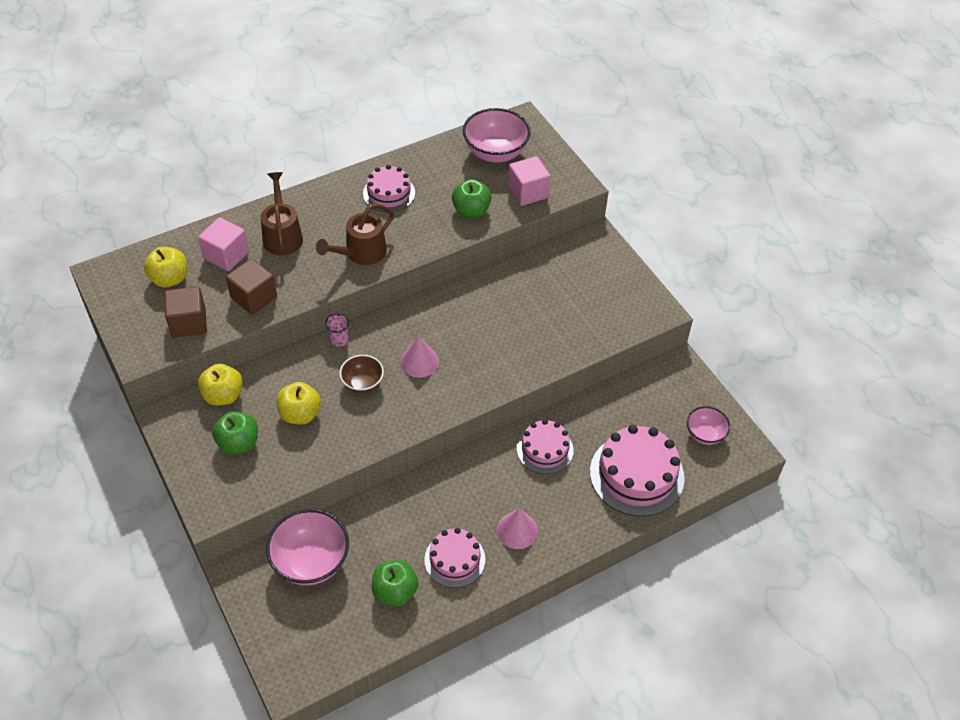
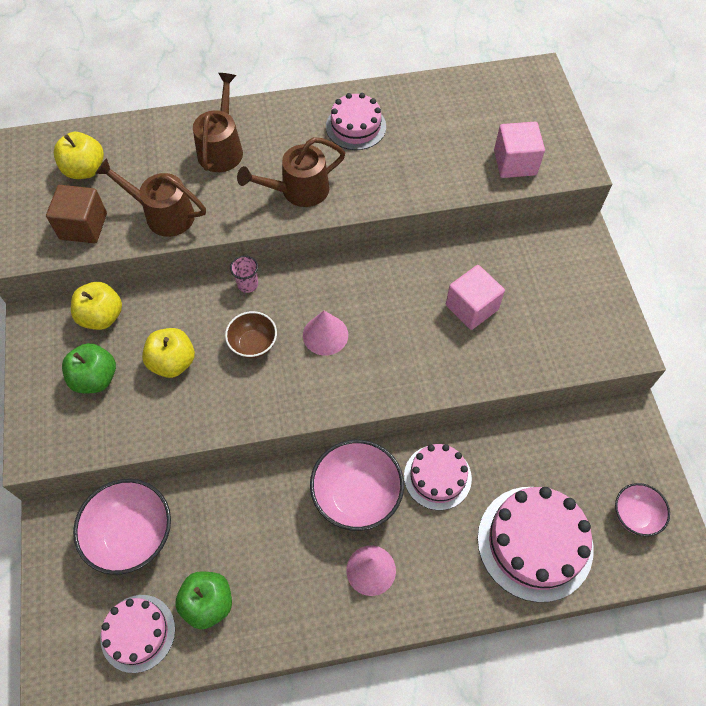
camera: 20 degrees right, 10 degrees up
(226, 255) = (154, 157): pink cube -> pink cube (471, 307)
(254, 297) = (163, 214): brown cube -> brown watering can
(454, 559) = (288, 584): pink cake -> pink cake (138, 633)
(471, 211) = (441, 170): green apple -> none
(495, 153) = (493, 106): pink bowl -> pink bowl (356, 495)

